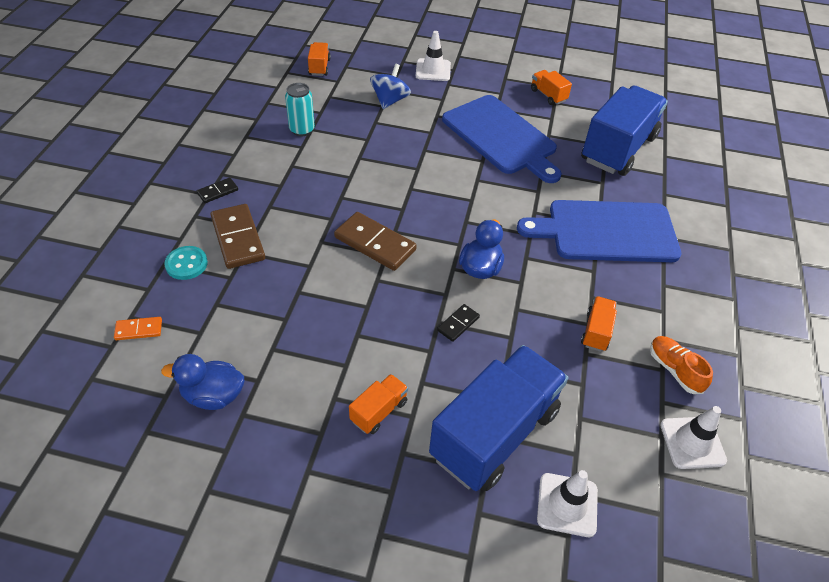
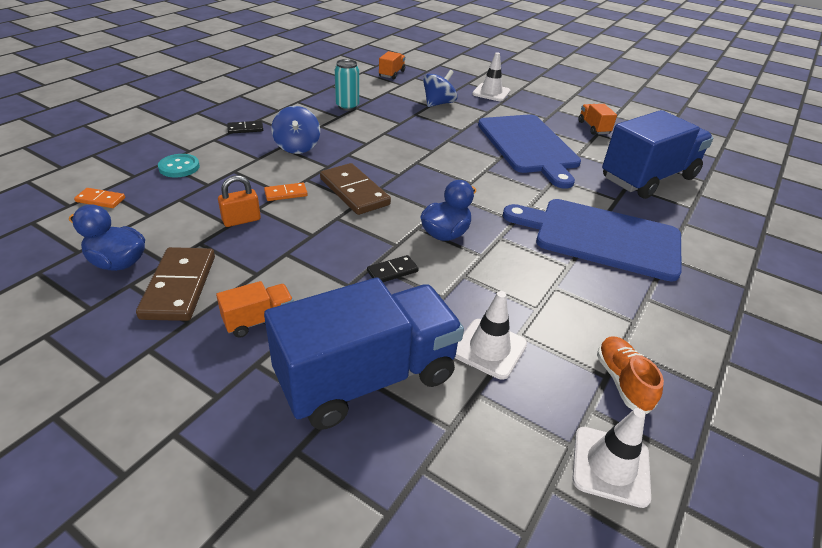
camera: 20 degrees right, 10 degrees down
(238, 238) = (236, 161): brown domino -> brown domino (179, 286)
(286, 201) = (297, 147): none -> blue spinning top
(293, 310) = (241, 220): none -> orange padlock
(313, 265) = (286, 194): none -> orange domino
(567, 505) = (407, 480): white traffic cone -> white traffic cone (489, 348)
(596, 331) = (542, 318): orange truck -> none

